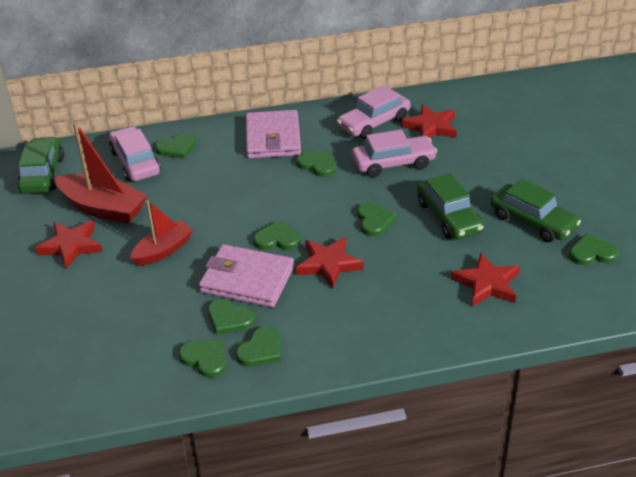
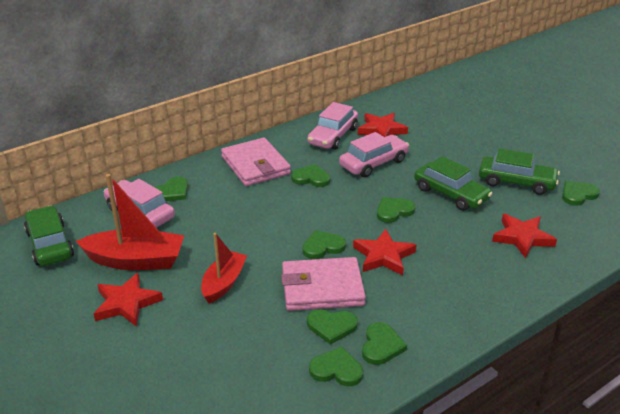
camera: 25 degrees left, 5 degrees down
(374, 221) = (394, 211): green heart -> green heart turned 90 degrees counterclockwise

